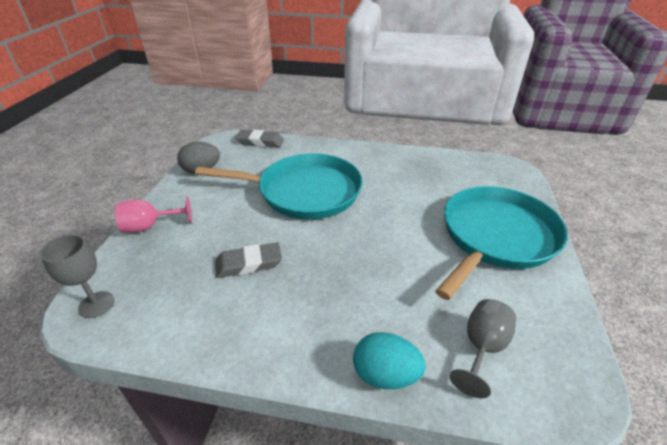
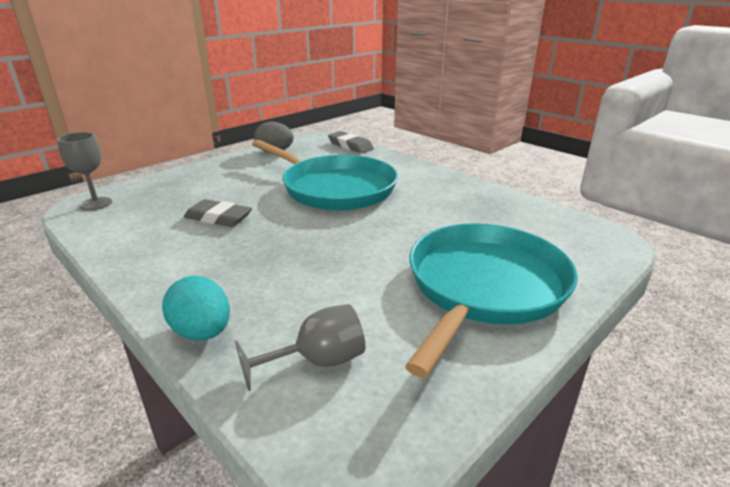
camera: 35 degrees right, 10 degrees down
(150, 226) = (189, 174): pink goblet -> none
(496, 237) = (484, 287): turquoise pan -> turquoise pan turned 45 degrees counterclockwise

